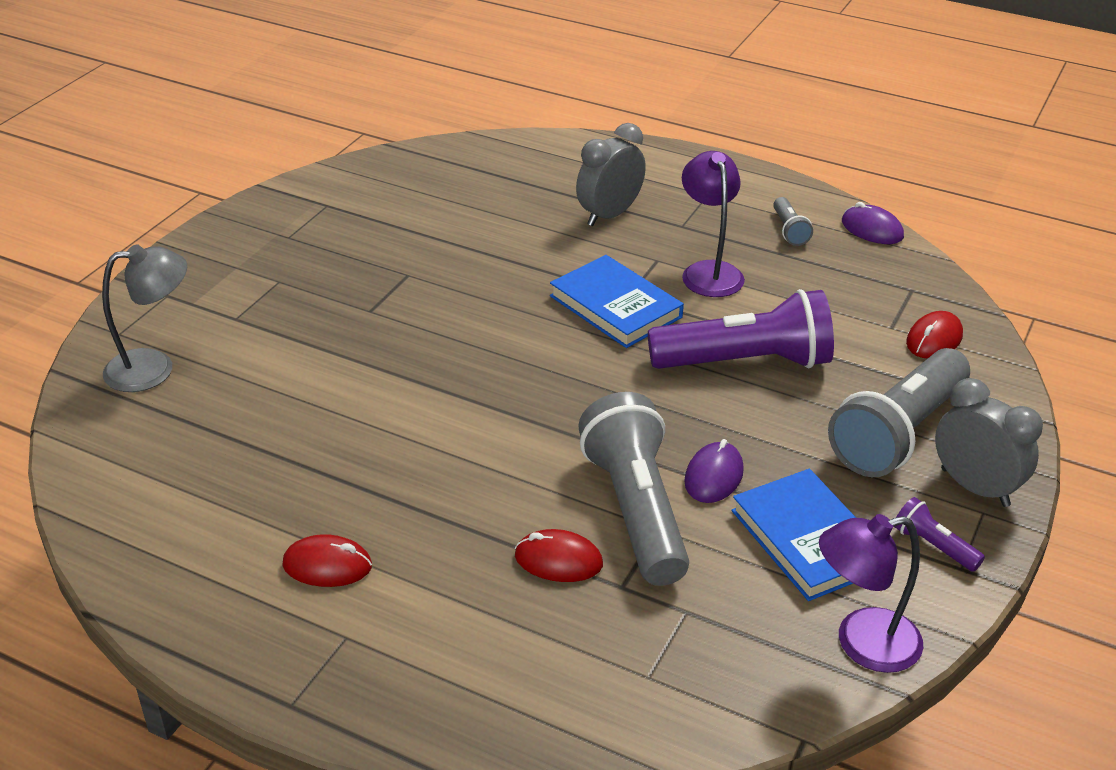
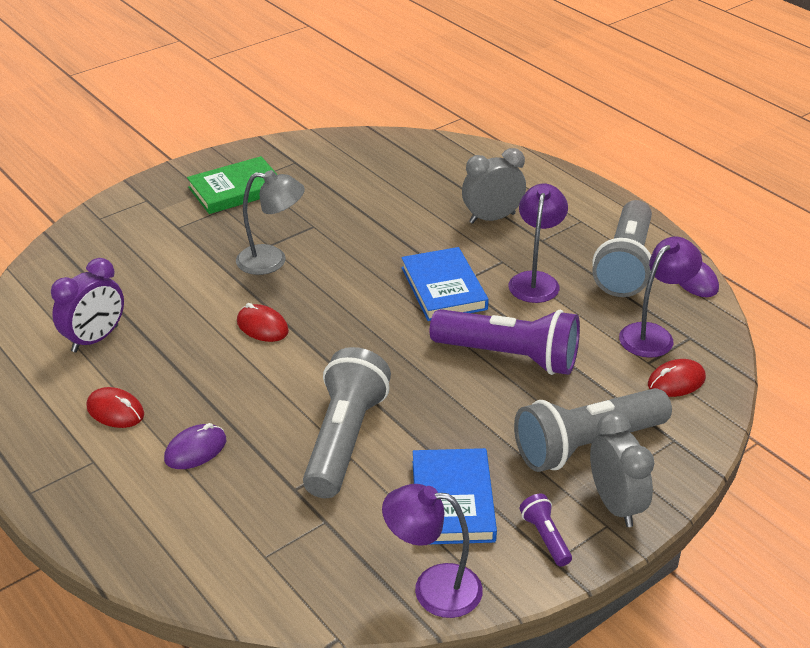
camera: 25 degrees right, 0 degrees up
(154, 368) = (104, 247): grey lamp -> grey lamp (272, 261)
(230, 485) = (95, 339): none -> purple clock
(277, 255) = (236, 190): none -> green book
(558, 560) = (265, 457): red mouse -> red mouse (262, 326)
(713, 476) = (419, 433): purple mouse -> purple mouse (195, 450)
(789, 230) = (625, 265): grey flashlight -> grey flashlight, size x2.29
(874, 297) = (653, 335): none -> purple lamp

